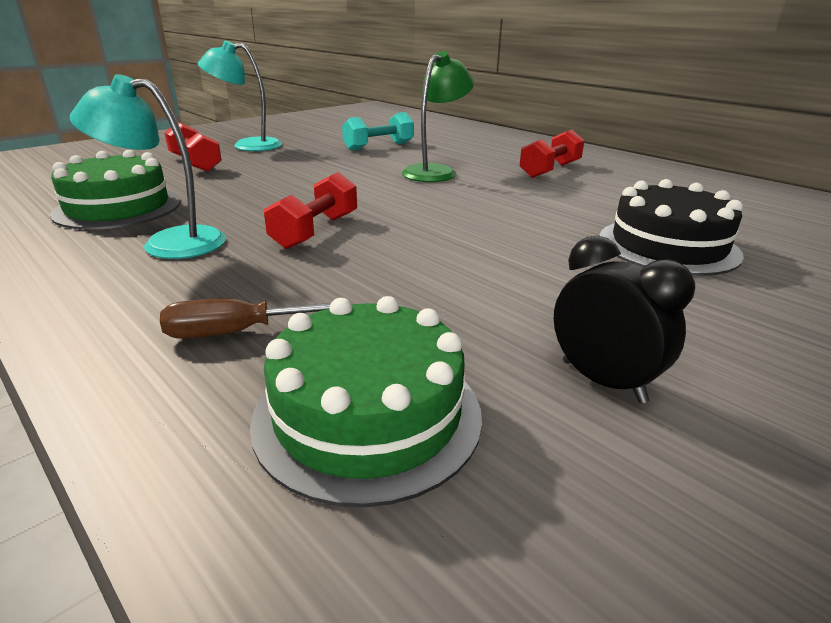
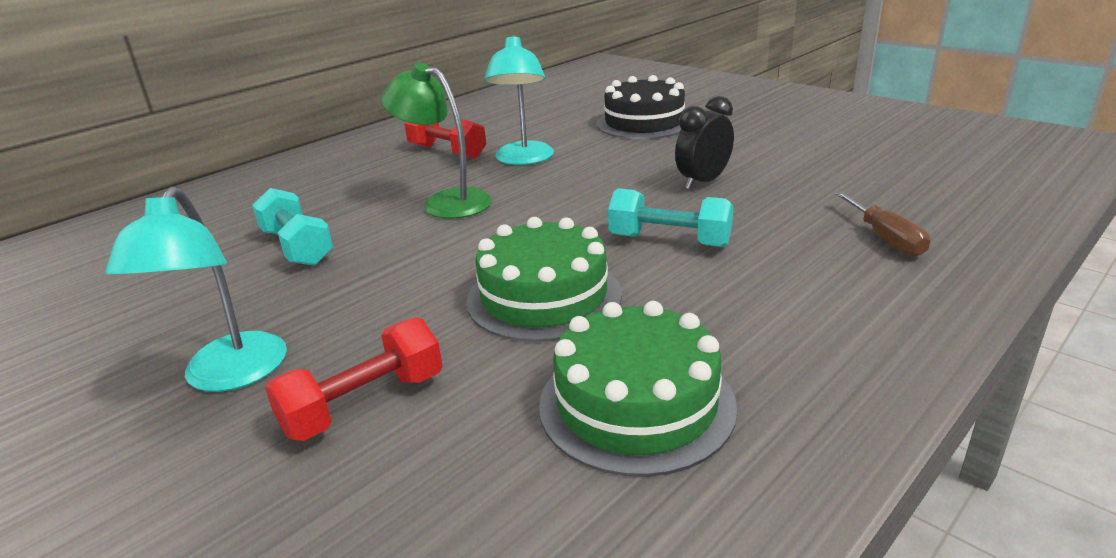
camera: 90 degrees left, 0 degrees up
(169, 243) = (744, 316): turquoise lamp -> turquoise lamp (523, 159)
(315, 231) = (669, 241): red dumbbell -> turquoise dumbbell
(368, 415) = (926, 188): green cake -> green cake (544, 297)
(602, 381) = (839, 143): black clock -> black clock (703, 182)

